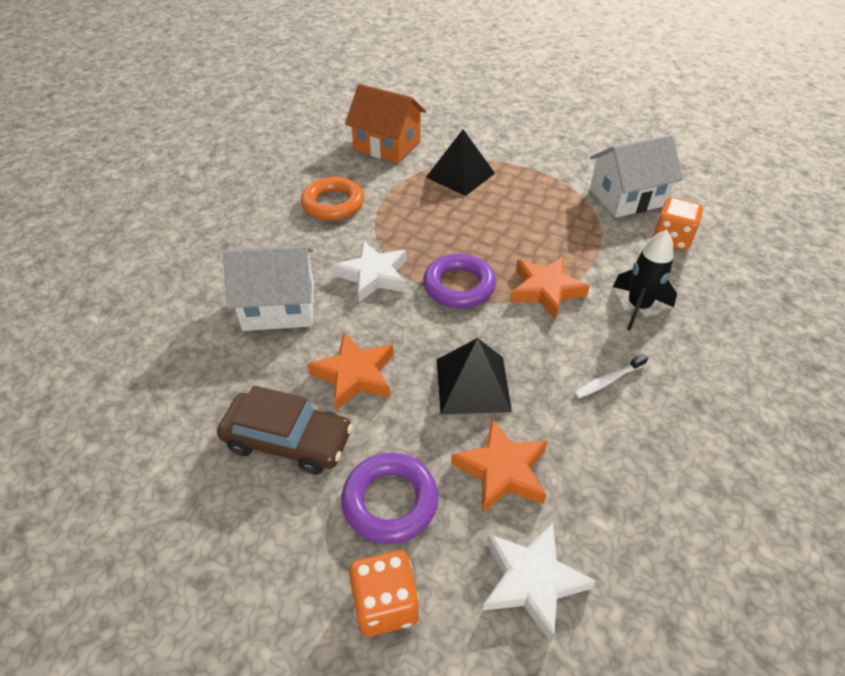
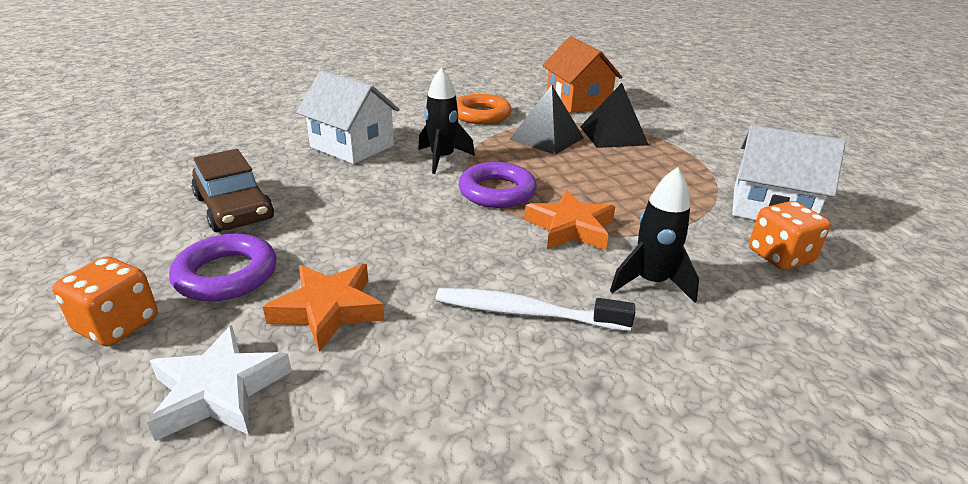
camera: 40 degrees right, 15 degrees down
(355, 375) = (333, 200): orange star -> none
(374, 276) = (442, 159): white star -> black rocket
(472, 384) = (403, 249): black pyramid -> black pyramid (546, 138)
(608, 380) = (526, 313): white toothbrush -> white toothbrush, size x1.73

